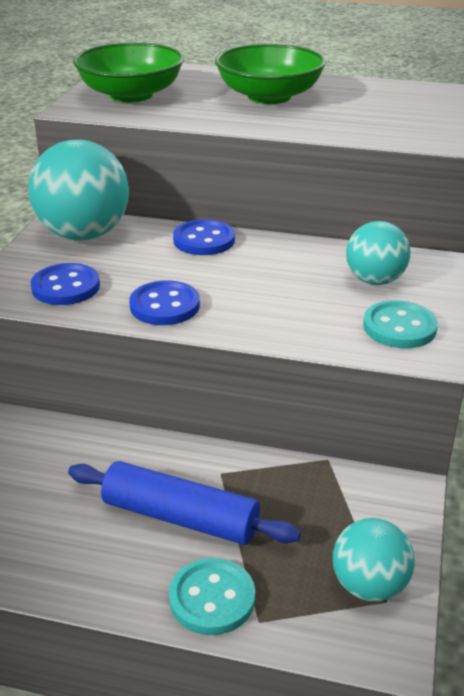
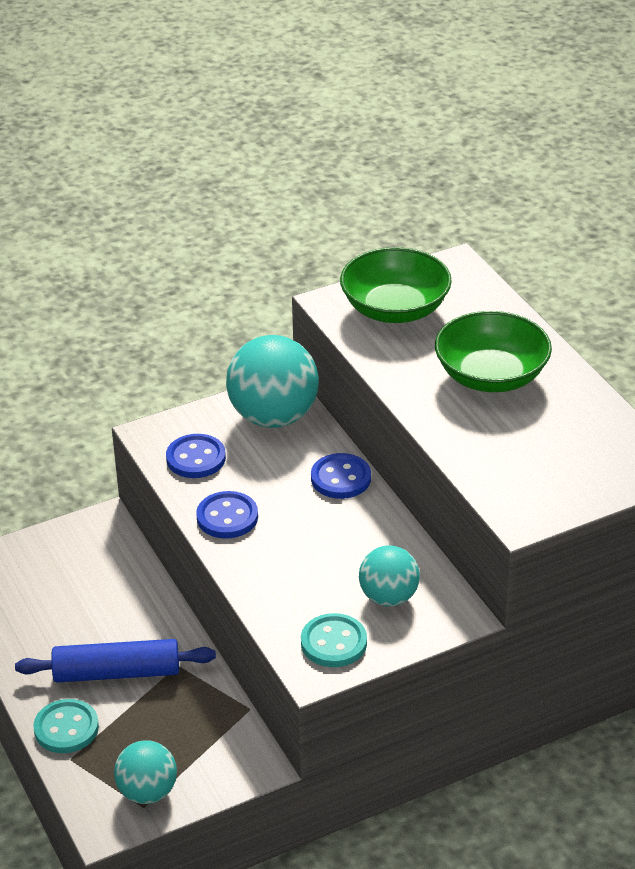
camera: 50 degrees right, 5 degrees up
(180, 517) = (117, 672): blue rolling pin -> blue rolling pin turned 75 degrees counterclockwise

